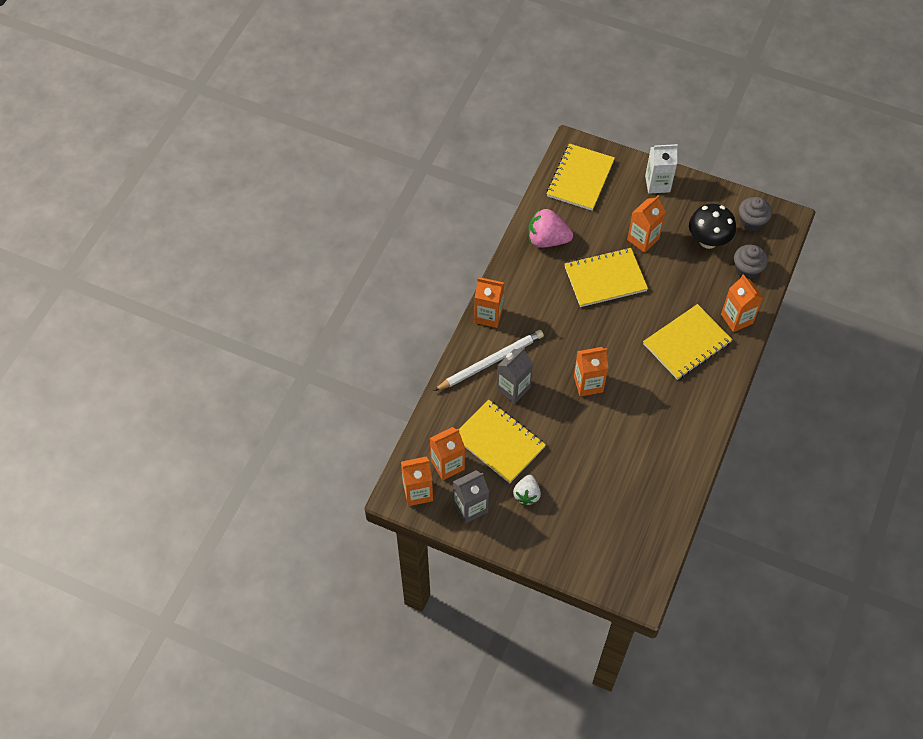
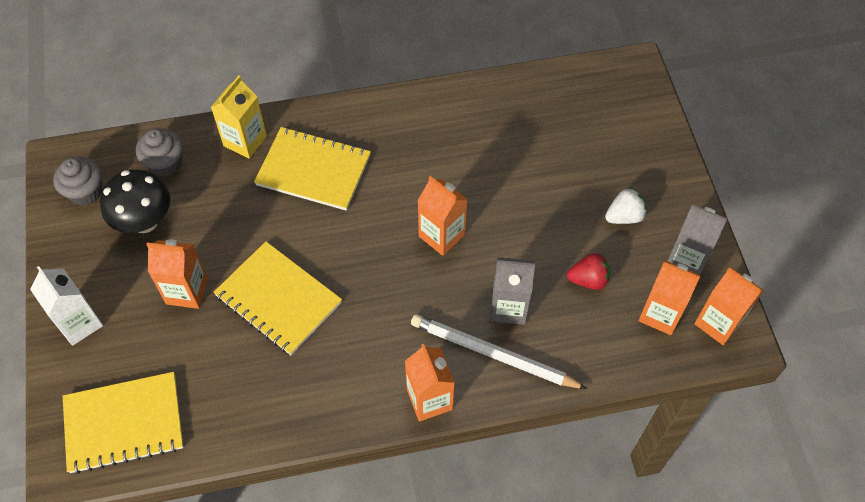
camera: 125 degrees left, 0 degrees up
(499, 442) = (588, 280): yellow notebook -> red strawberry
(547, 240) = (260, 402): pink strawberry -> none
(737, 318) = (245, 141): orange carton -> yellow carton

